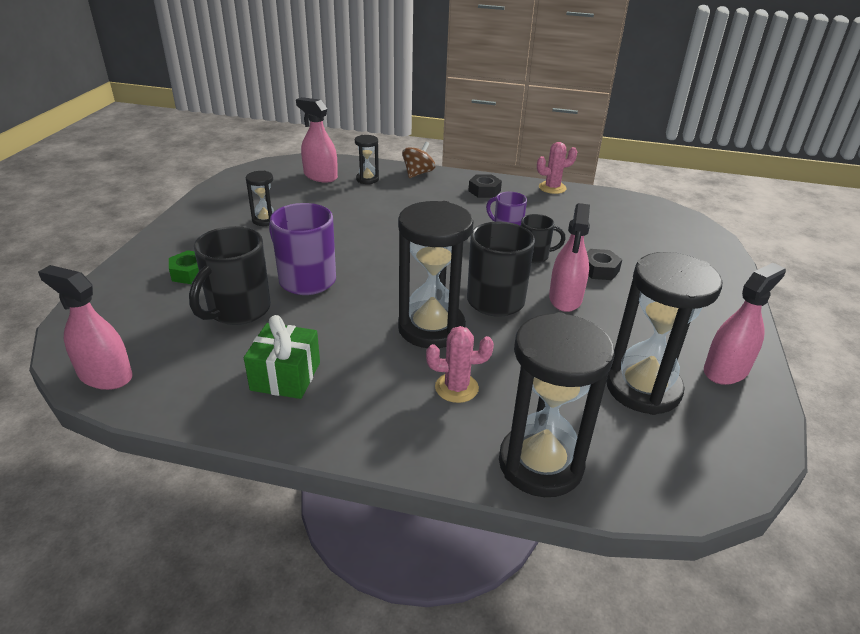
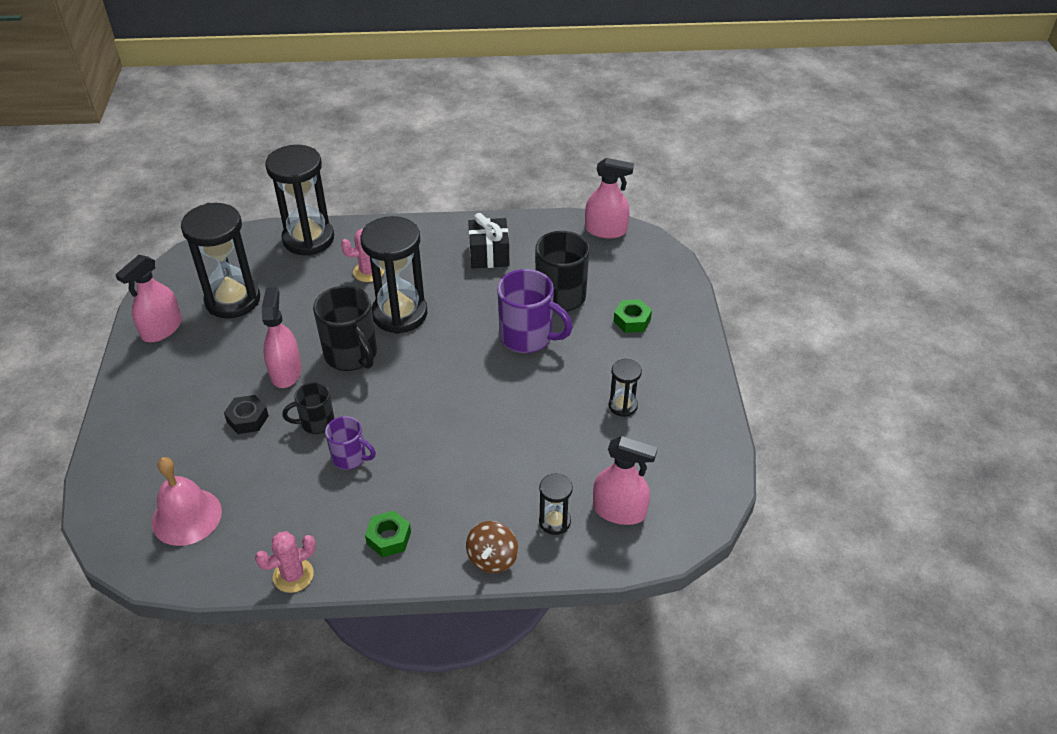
camera: 165 degrees right, 10 degrees up
(285, 376) = (489, 254): green gift -> black gift
(484, 191) = (389, 538): black nut -> green nut
(637, 223) = (186, 516): none -> pink bell

